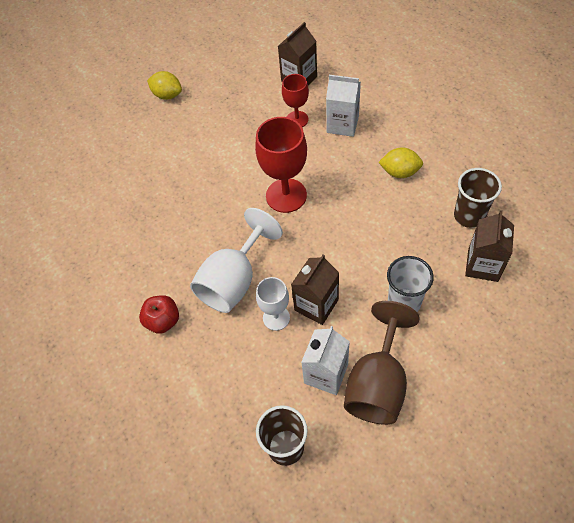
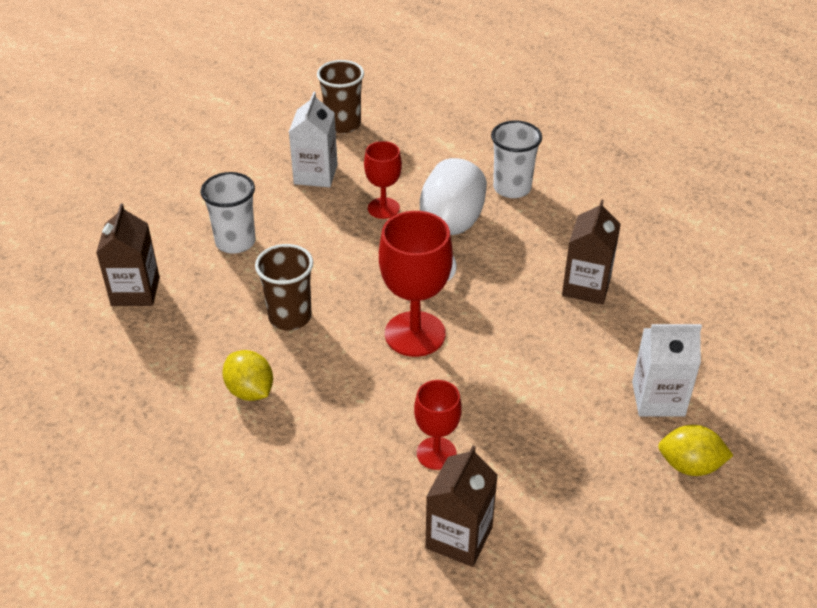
camera: 160 degrees right, 15 degrees down
(163, 321) = (512, 188): red apple -> white cup
(276, 318) = (383, 208): white goblet -> red goblet
(316, 305) = (340, 225): brown carton -> brown carton (586, 286)
(342, 124) = (354, 456): white carton -> white carton (658, 399)
(377, 383) = (259, 175): brown goblet -> none
(399, 172) = (250, 391): yellow lemon -> yellow lemon turned 60 degrees clockwise
(469, 216) = (147, 345): brown cup -> brown cup (290, 317)

